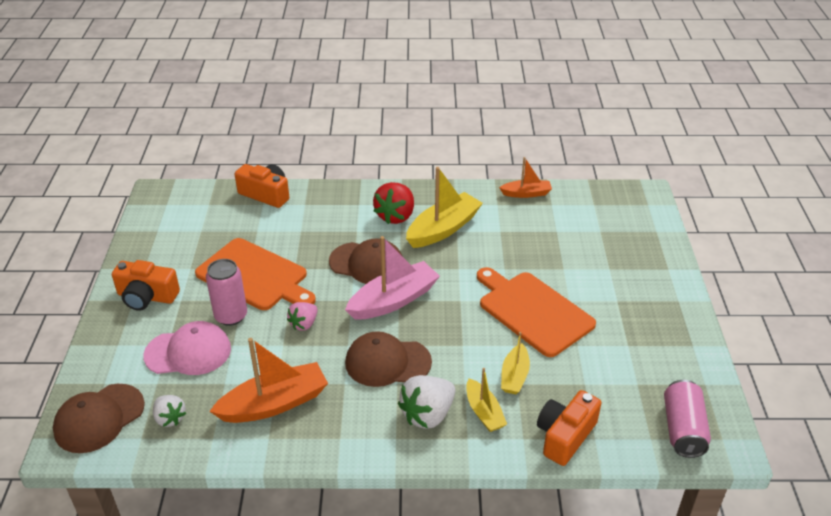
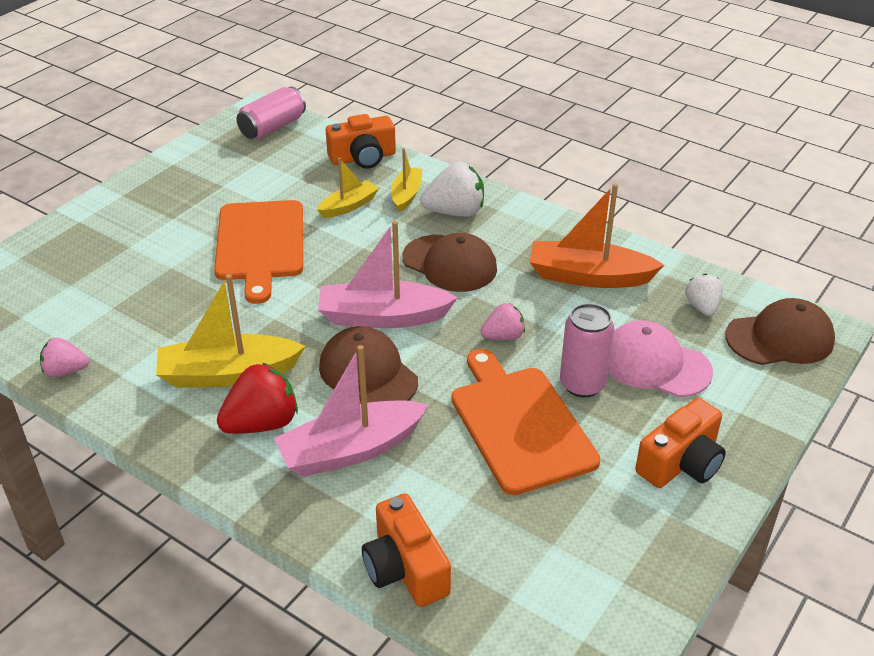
camera: 145 degrees left, 0 degrees up
(147, 297) = (681, 463): orange camera -> orange camera turned 90 degrees clockwise
(337, 225) = (350, 450): none -> pink boat
(526, 193) = (65, 371): orange boat -> pink strawberry

